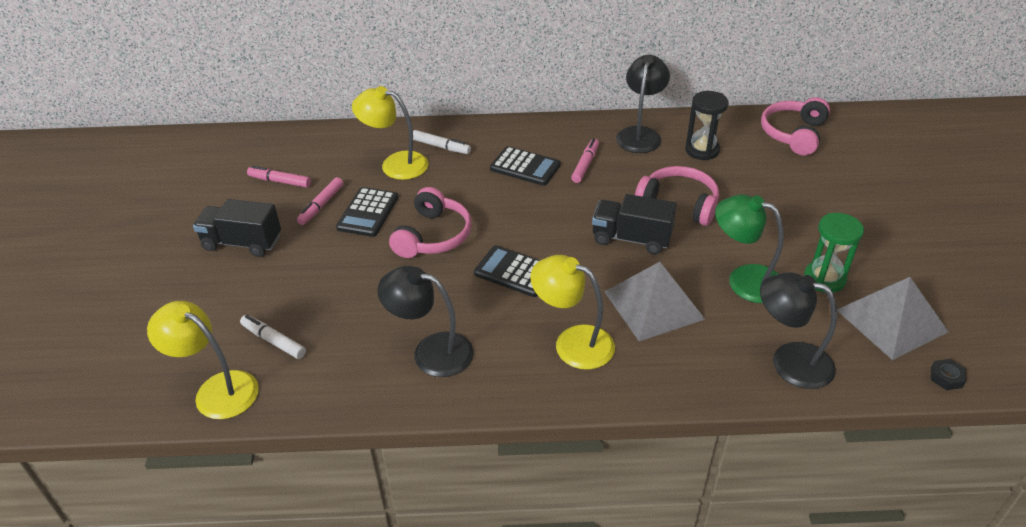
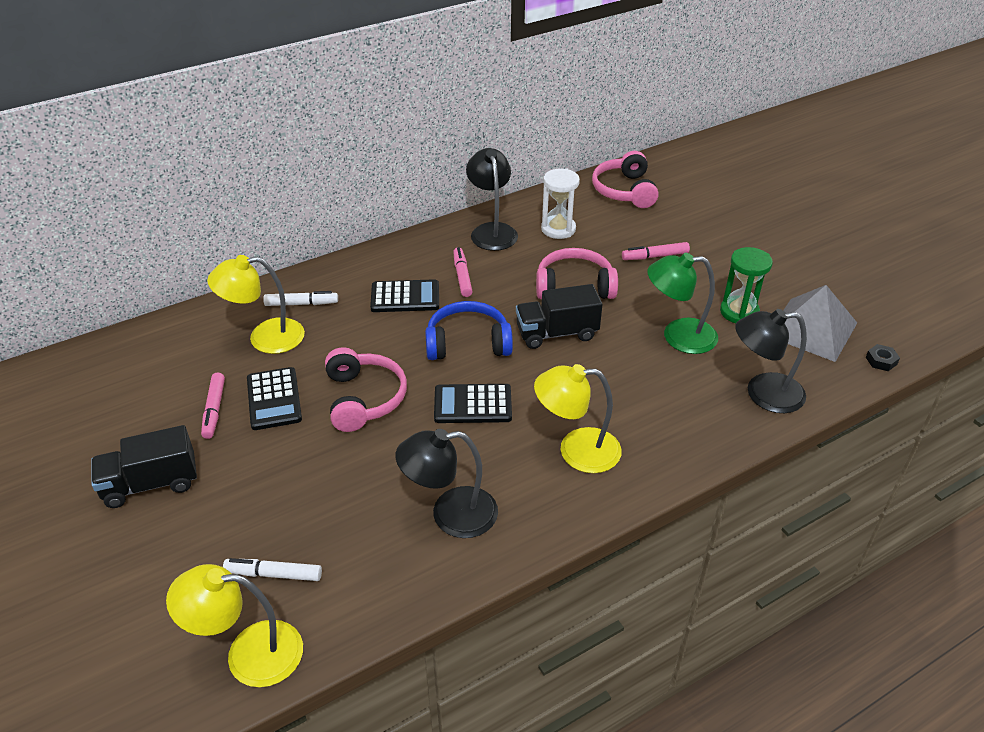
camera: 30 degrees left, 0 degrees up
(280, 181) = (143, 400): pink marker -> pink marker (655, 256)
(548, 221) = (468, 343): none -> blue headphones
(653, 305) = (620, 387): grey pyramid -> none
(702, 150) = (558, 229): black hourglass -> white hourglass

